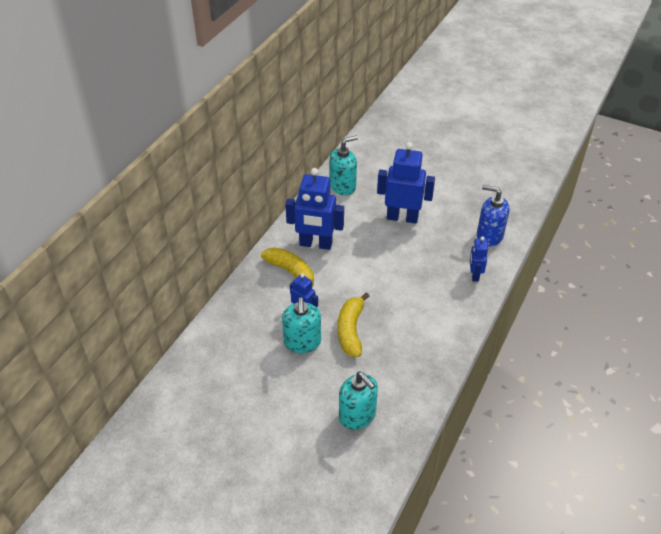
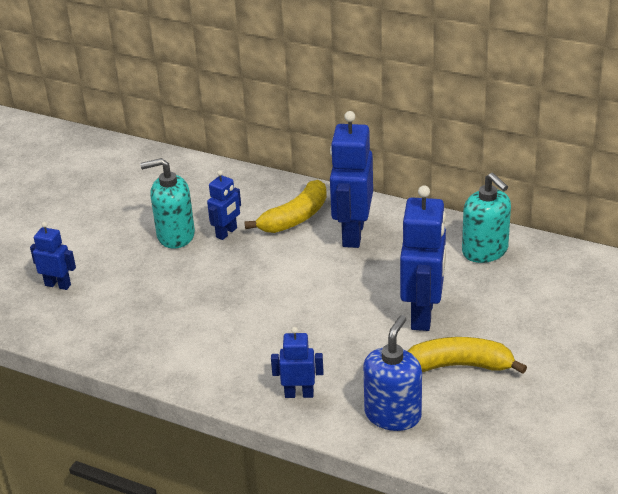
camera: 90 degrees right, 10 degrees down
(351, 330) = (192, 273): yellow banana -> yellow banana (460, 365)
(357, 415) = (58, 285): turquoise soap dispenser -> blue robot

